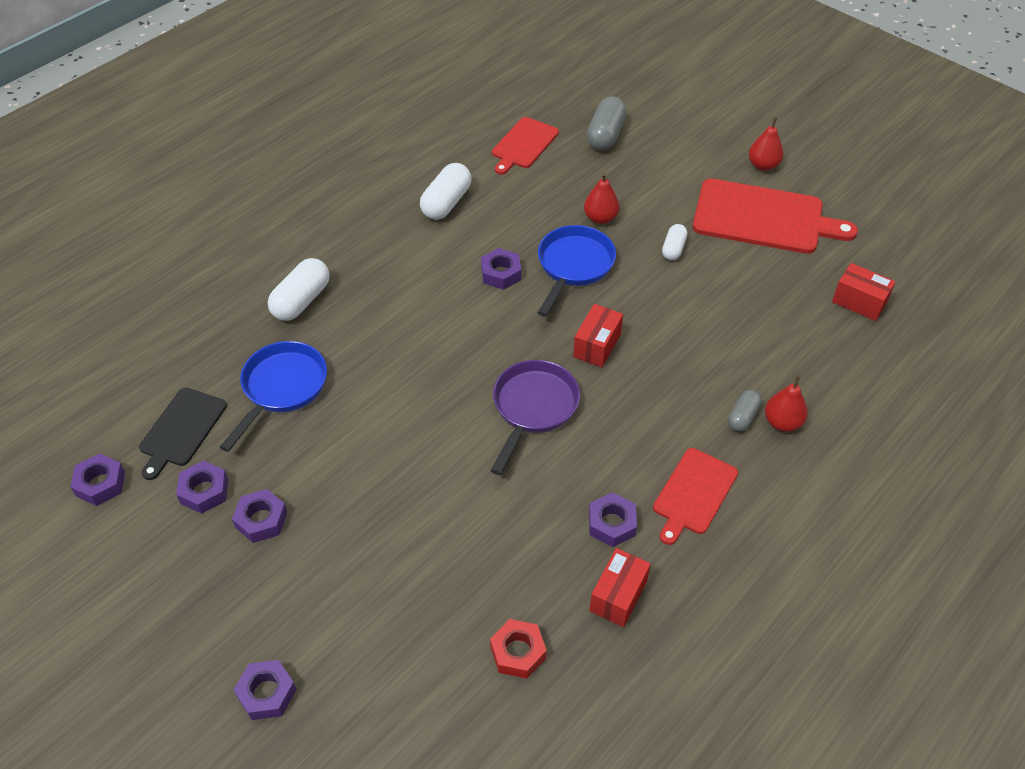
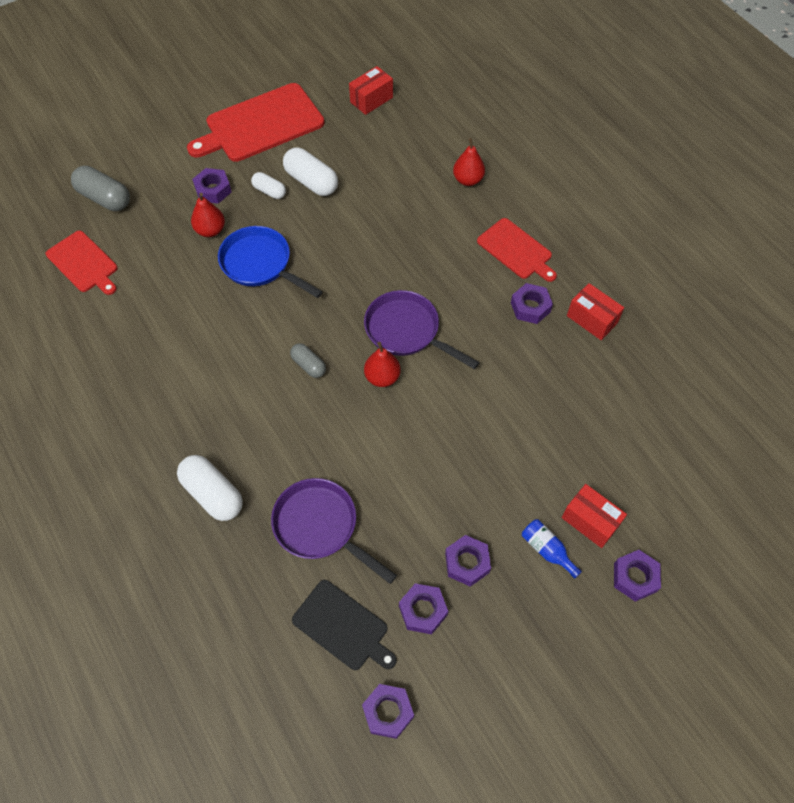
camera: 75 degrees left, 10 degrees up
(282, 388) = (320, 526): blue pan -> purple pan
(288, 594) = (546, 549): none -> blue bottle
(446, 202) = (133, 343): white capsule -> white capsule (311, 181)
(501, 273) = (246, 320): purple nut -> purple nut (213, 190)
(518, 652) = (626, 393): red nut -> none
(597, 345) = (356, 271): red box -> red box (590, 521)
(743, 417) = (456, 201): grey capsule -> grey capsule (308, 365)
(763, 165) = (200, 105): red pear -> red pear (382, 377)
(763, 218) = (260, 124): red cutting board -> red cutting board turned 150 degrees counterclockwise

